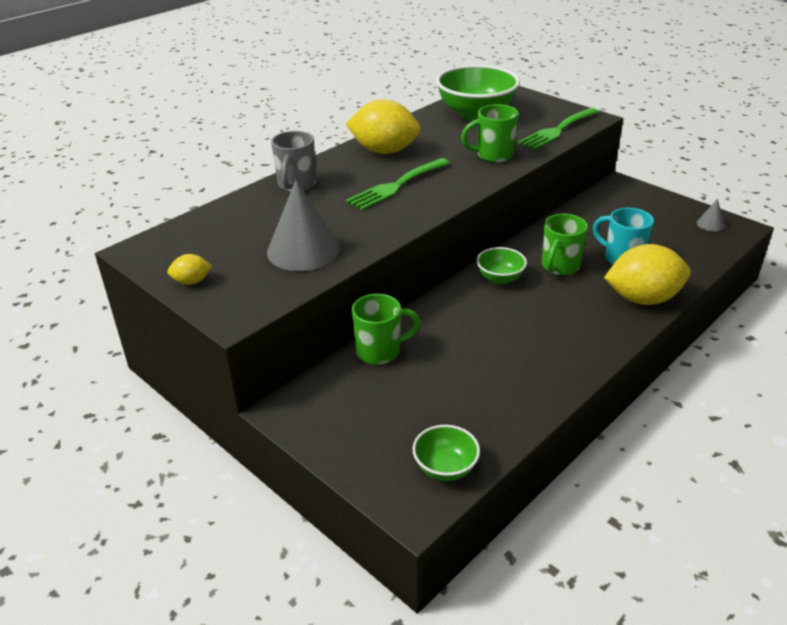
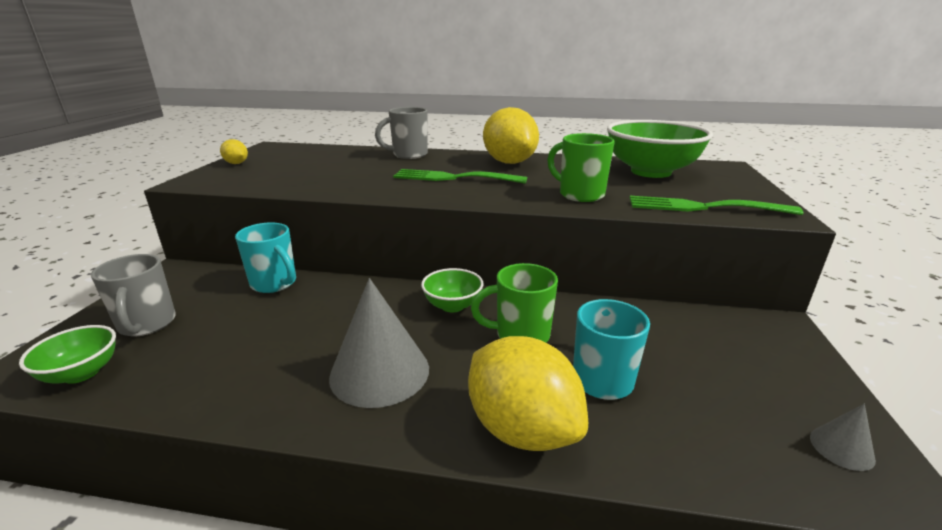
camera: 55 degrees right, 10 degrees down
(303, 250) = (306, 177): grey cone -> grey cone (379, 372)
(380, 351) = (274, 284): green mug -> turquoise mug
(391, 431) = (147, 325): none -> grey mug

